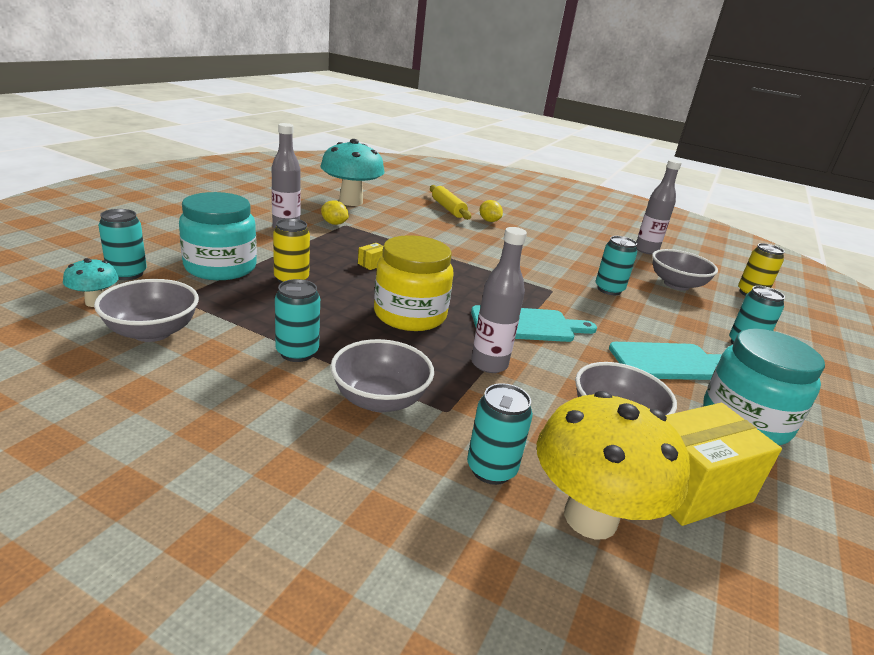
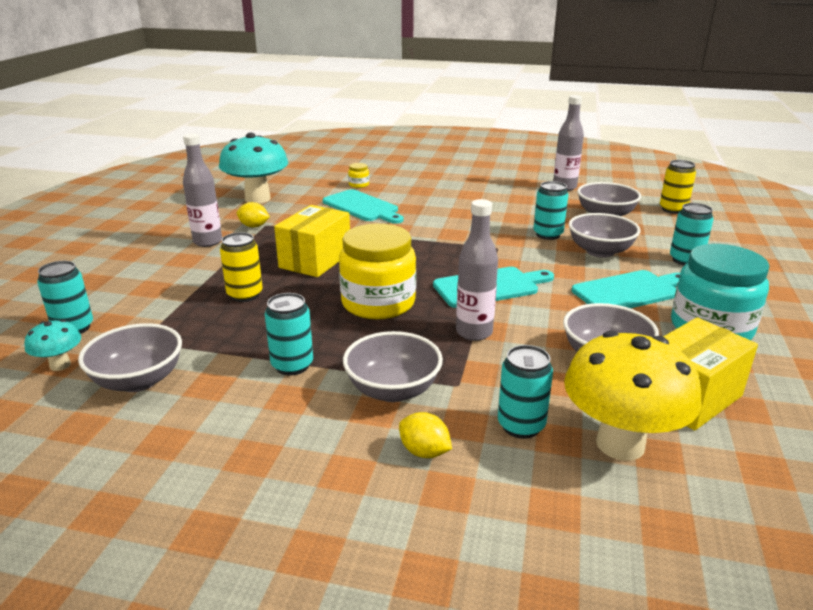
camera: 10 degrees left, 0 degrees up
(220, 267) = (166, 299): turquoise jar -> none
(372, 264) = (315, 260): yellow box -> yellow box, size x2.47
(441, 228) = (362, 207): none -> turquoise cutting board
(448, 208) = (359, 185): yellow rolling pin -> yellow jar
(489, 221) = (405, 189): yellow lemon -> yellow lemon (424, 452)
(656, 317) = (600, 251): none -> grey bowl

